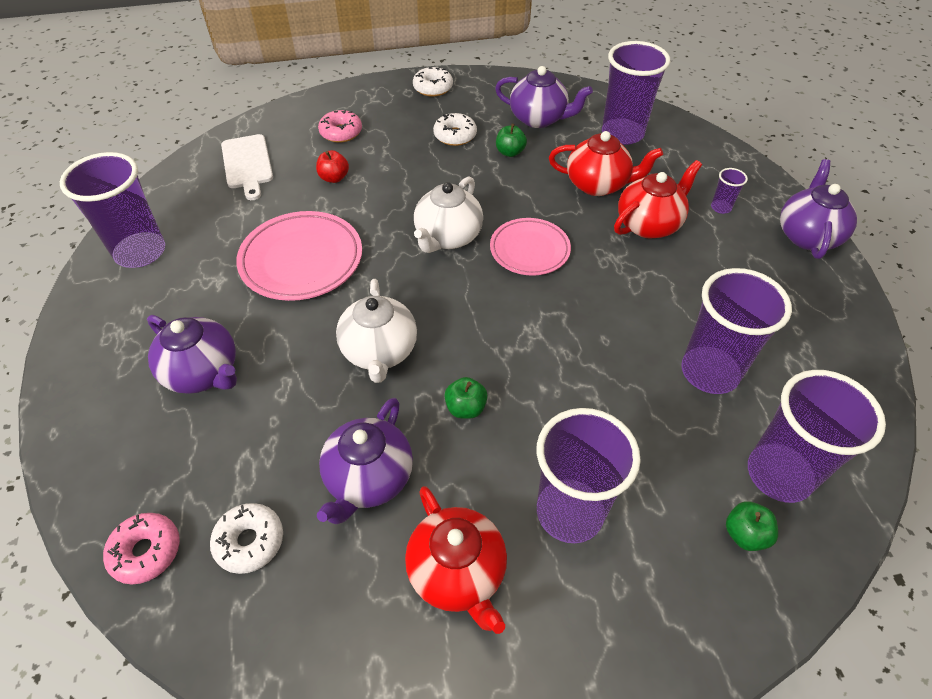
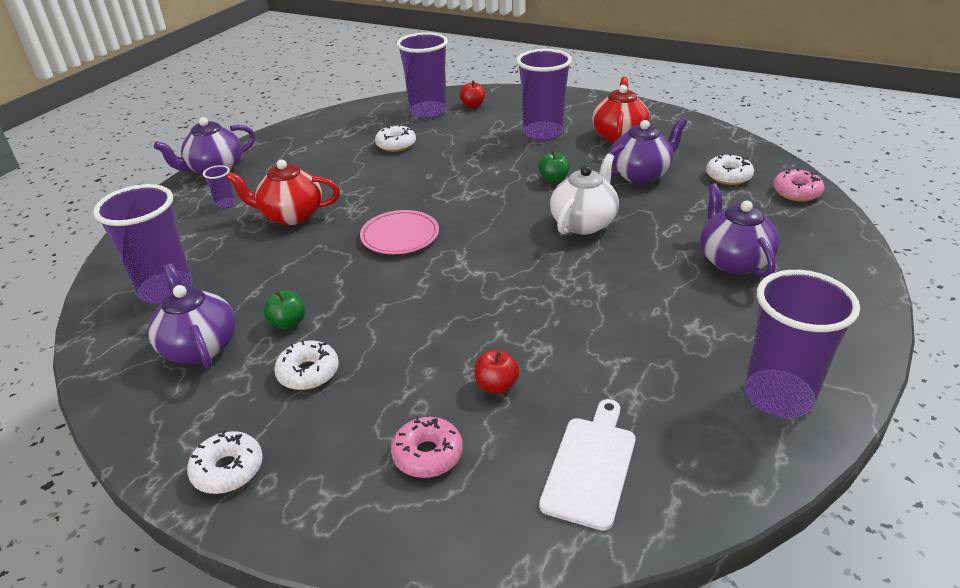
camera: 140 degrees left, 15 degrees down
(301, 260) = (599, 310): pink plate -> none
(448, 237) = (450, 272): white teapot -> none
(598, 184) = (271, 257): red teapot -> none
(709, 372) = (396, 145): purple cup -> white donut
(745, 534) = (473, 105): green apple -> red apple

